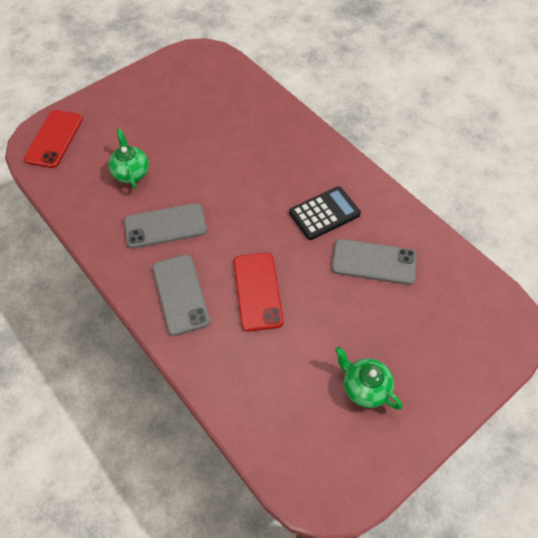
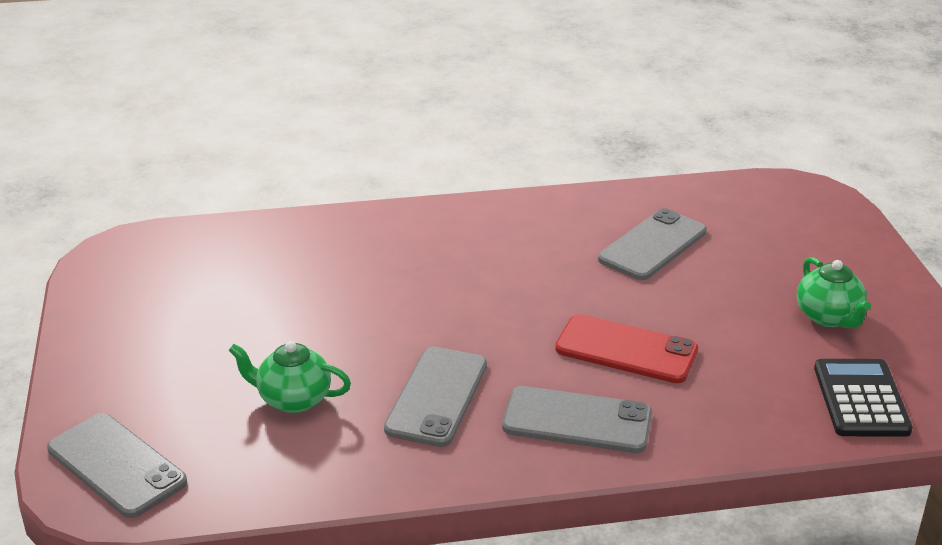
camera: 60 degrees left, 25 degrees down
(54, 139) = (116, 465): red phone -> grey phone
(324, 213) = (544, 253): black calculator -> black calculator (861, 399)
(364, 387) = (829, 317): green teapot -> green teapot turned 90 degrees counterclockwise

